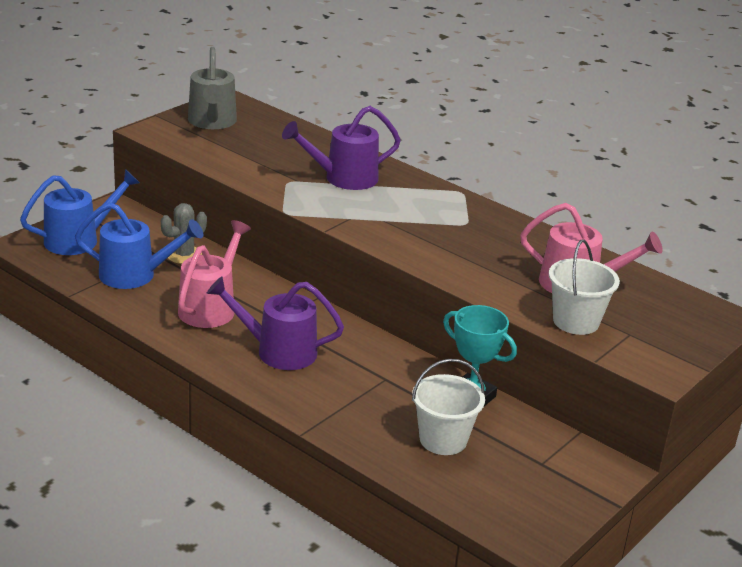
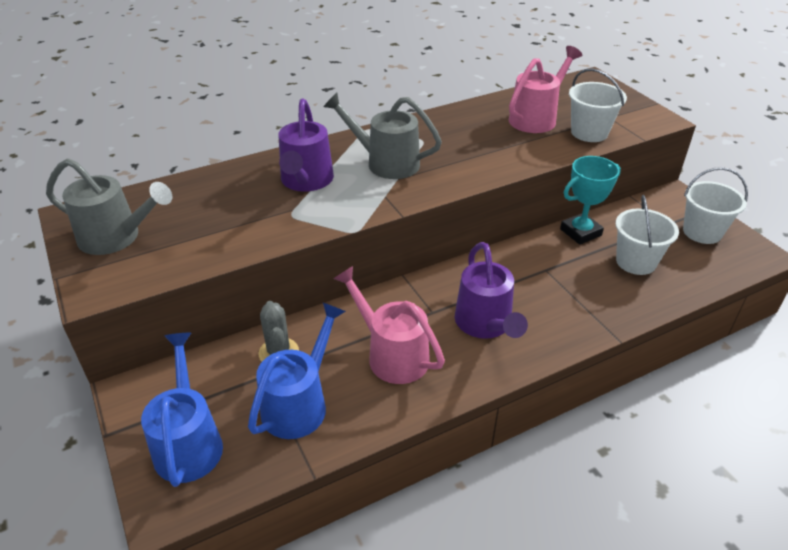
camera: 65 degrees left, 10 degrees up
(277, 351) = (486, 325): purple watering can -> purple watering can turned 45 degrees counterclockwise
(406, 210) = (385, 163): none -> grey watering can
(544, 491) = (702, 232): none -> white bucket

